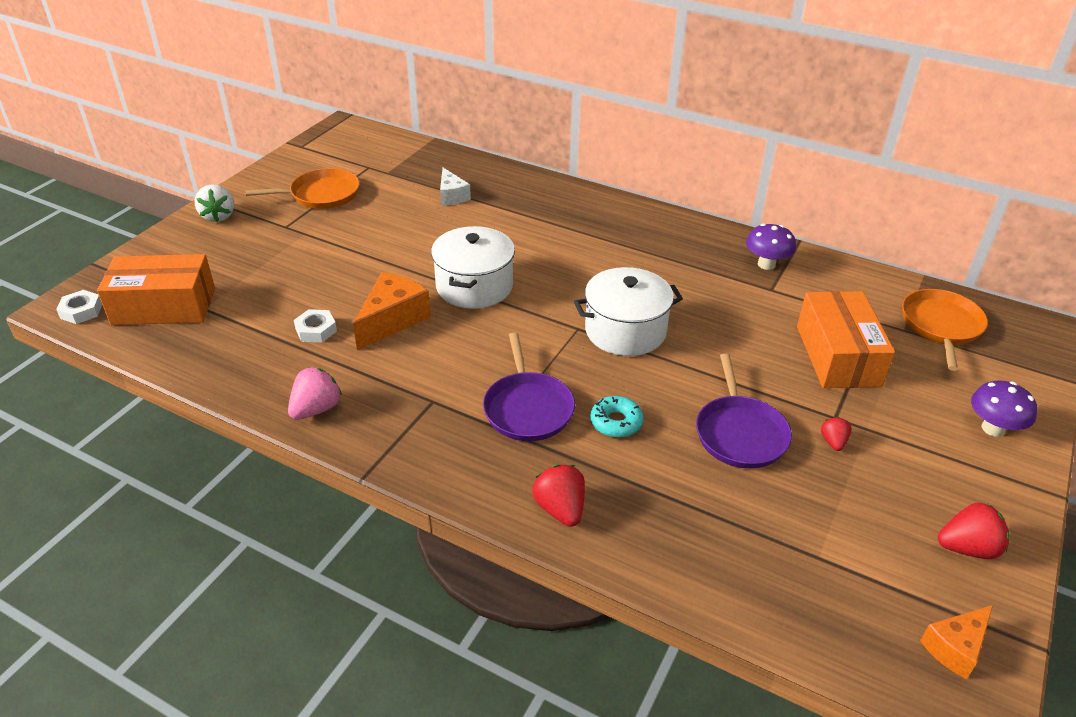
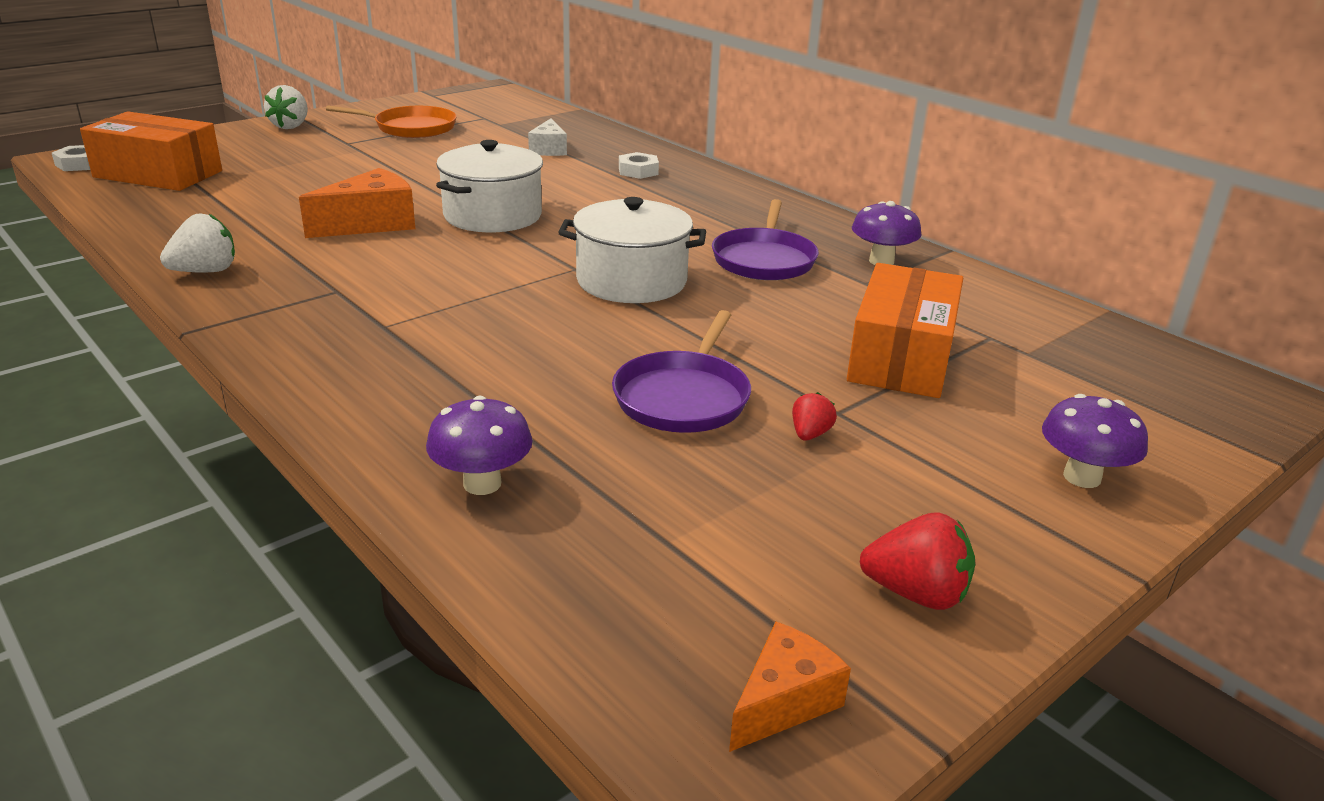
camera: 20 degrees right, 10 degrees down
(316, 330) = (282, 216): white nut -> white nut (638, 171)
(316, 409) = (206, 271): pink strawberry -> white strawberry
(528, 408) = (437, 318): purple pan -> purple pan (764, 259)
(560, 509) = (372, 409): red strawberry -> none
(616, 422) = (530, 352): turquoise donut -> none
(681, 549) = (482, 483): none -> purple mushroom
(941, 326) = (1090, 360): orange pan -> none
(955, 647) = (784, 702): orange cheese -> orange cheese turned 150 degrees clockwise

